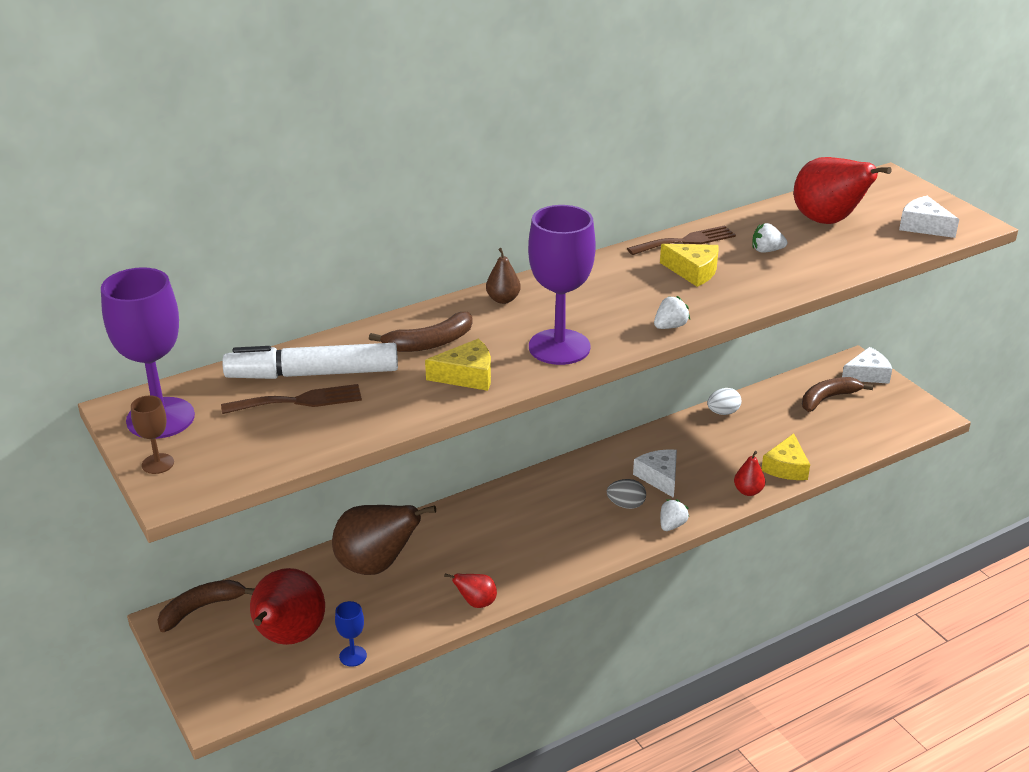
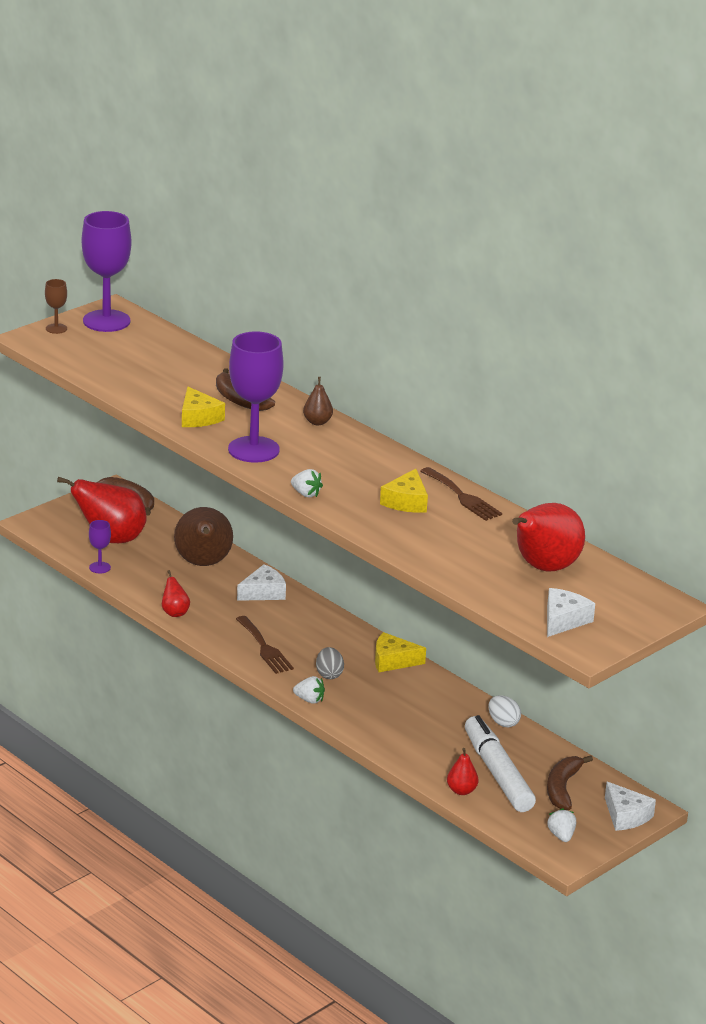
camera: 75 degrees right, 5 degrees down
(299, 401) = (143, 362): brown fork -> brown fork (264, 648)
(313, 374) = (179, 362): white marker -> white marker (497, 773)
(353, 656) = (100, 567): blue goblet -> purple goblet
(659, 477) = (378, 690): white cheese -> white cheese (263, 592)
(748, 491) = (377, 740): red pear -> red pear (461, 791)
(766, 250) = (465, 536): white strawberry -> white strawberry (561, 836)
(786, 467) = (426, 762): yellow cheese -> yellow cheese (393, 661)
(828, 398) = (562, 788): brown banana -> brown banana turned 120 degrees counterclockwise

